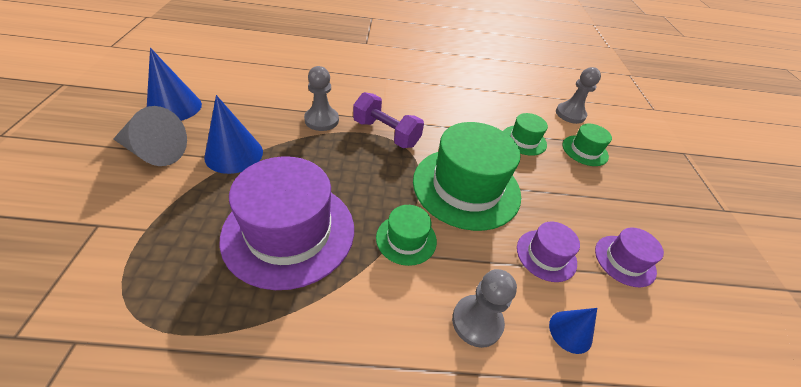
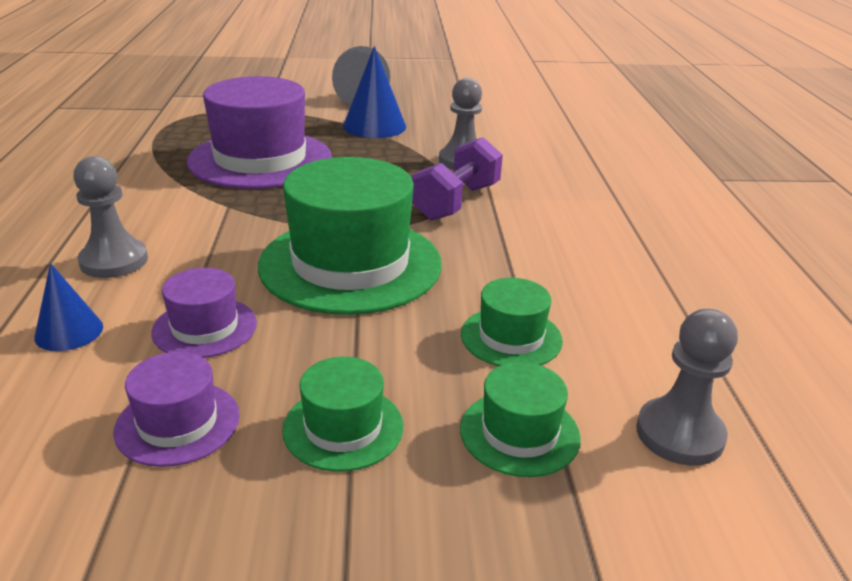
camera: 90 degrees right, 15 degrees down
(174, 107) = (442, 95): blue cone -> none
(406, 239) = (246, 219): green hat -> green hat (343, 427)

